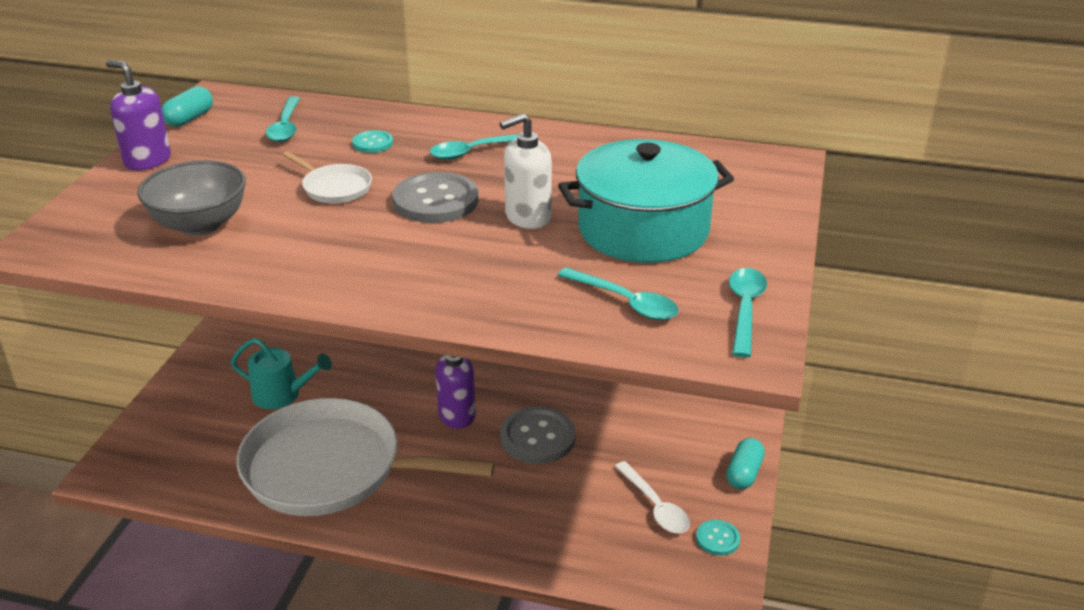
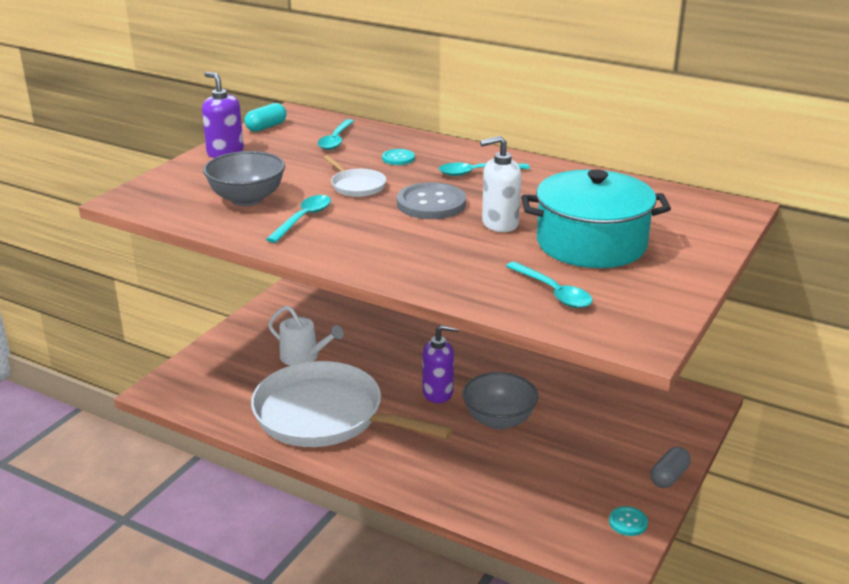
camera: 15 degrees right, 5 degrees down
(281, 395) = (303, 357): turquoise watering can -> white watering can
(537, 437) = (499, 420): grey button -> grey bowl
(655, 506) = (581, 488): white spoon -> none
(744, 473) = (669, 477): turquoise capsule -> grey capsule
(745, 309) = (651, 311): turquoise spoon -> turquoise spoon (303, 219)

